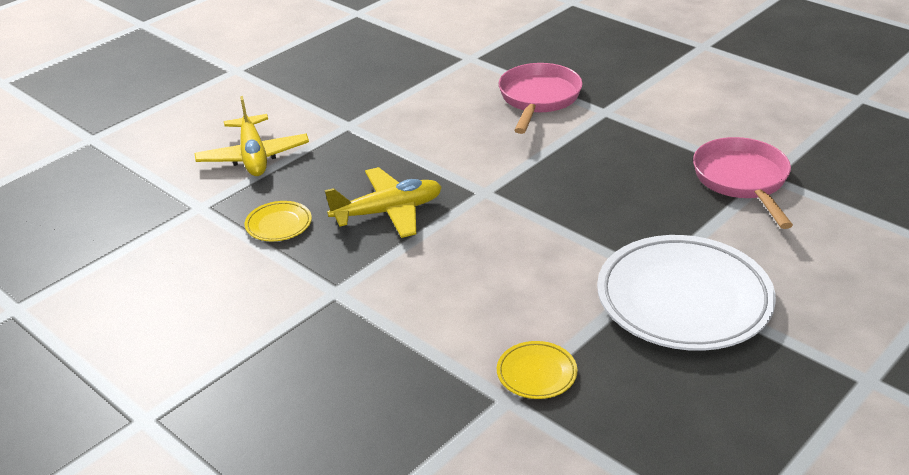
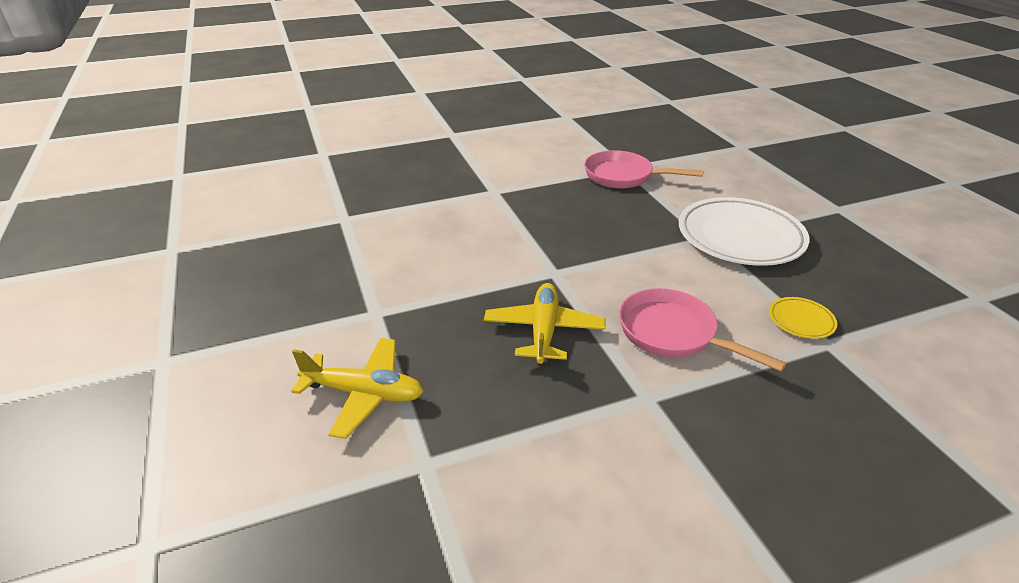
camera: 65 degrees left, 0 degrees up
(279, 225) = (510, 407): yellow plate -> none
(538, 99) = (446, 210): pink pan -> pink pan (673, 333)

